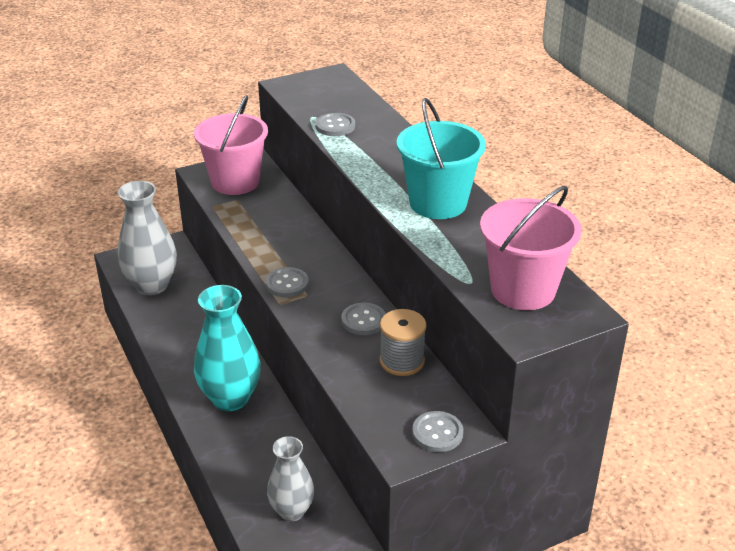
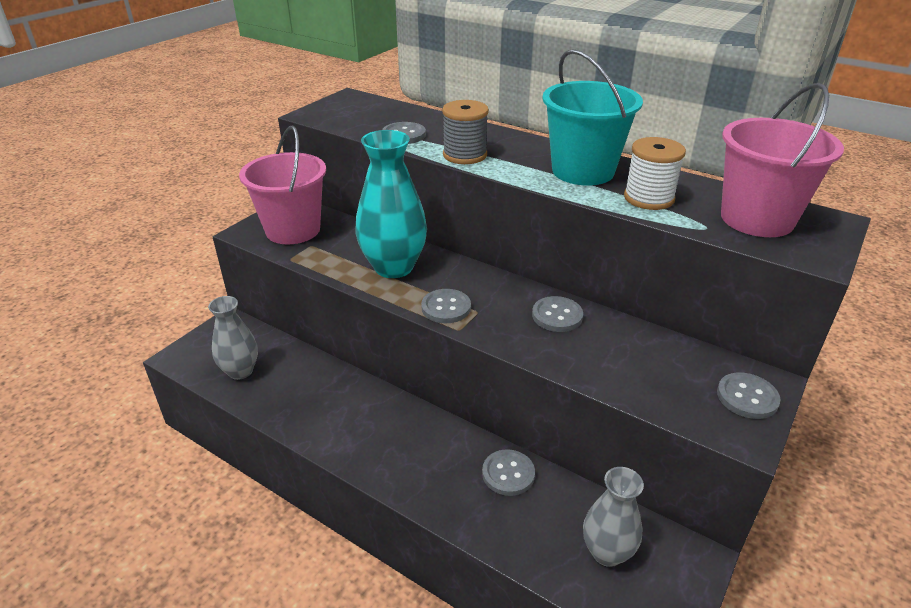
camera: 30 degrees left, 0 degrees up
(152, 285) = (240, 371): grey vase -> grey vase, size x0.64
(230, 398) = (431, 457): turquoise vase -> turquoise vase (393, 267)
(273, 432) = (508, 474): none -> grey button
(402, 361) = (635, 340): grey spool -> grey spool (465, 155)
(459, 244) = (649, 198): none -> white spool

